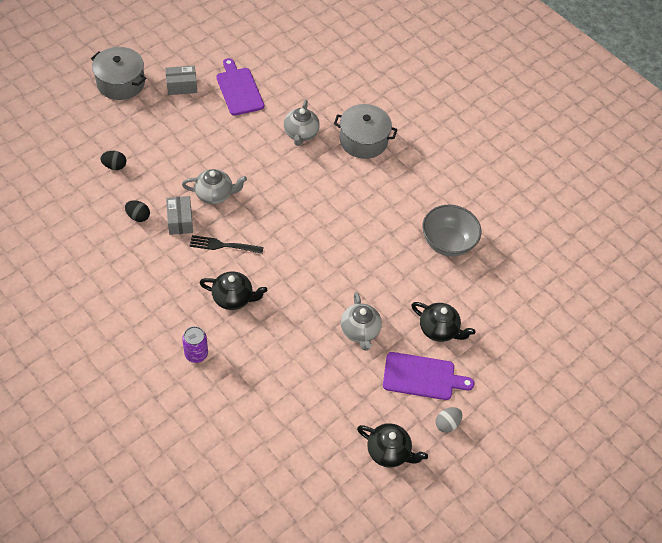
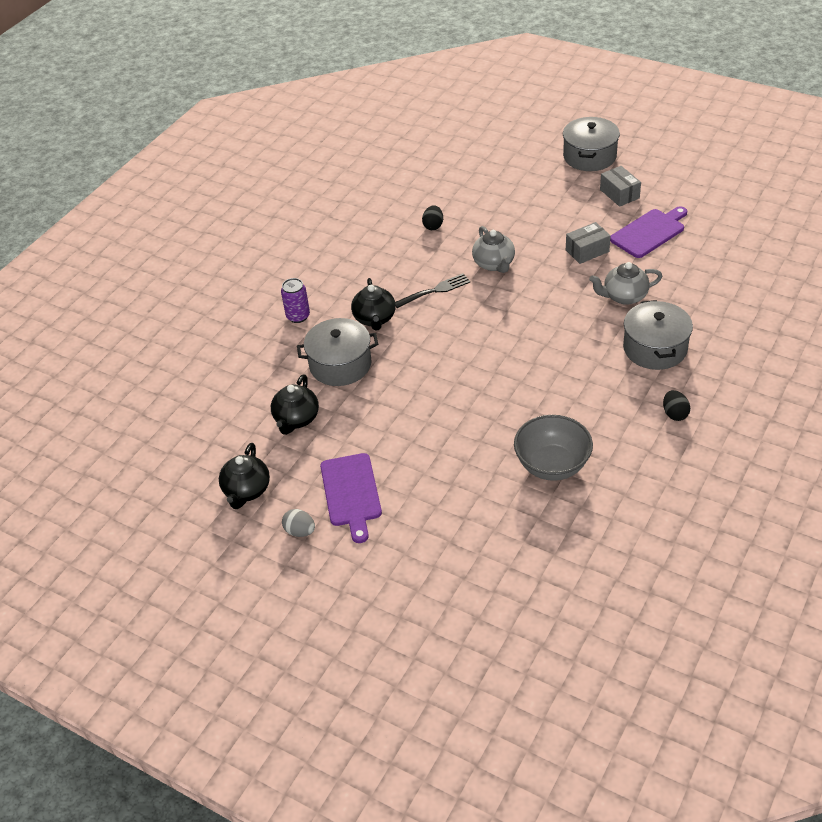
camera: 80 degrees right, 10 degrees down
(115, 166) = (483, 191): black egg -> black egg (674, 414)
(180, 220) = (446, 253): grey box -> grey box (587, 251)
(223, 245) = (434, 291): black fork -> black fork turned 75 degrees clockwise
(276, 340) = (340, 364): none -> grey pot
(360, 331) = (384, 424): grey teapot -> none
(439, 329) = (421, 491): black teapot -> black teapot (296, 419)

